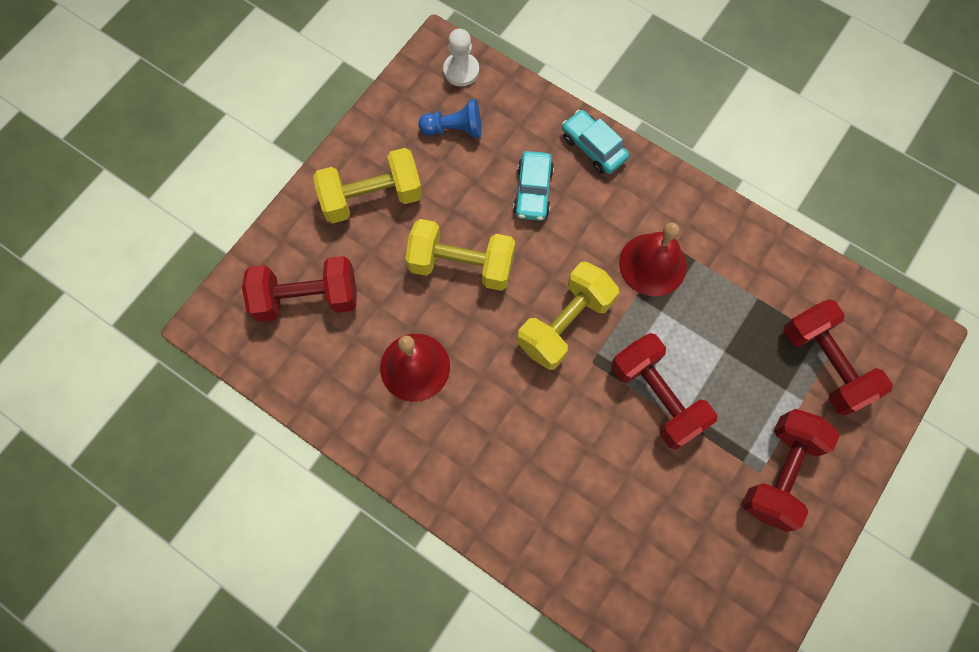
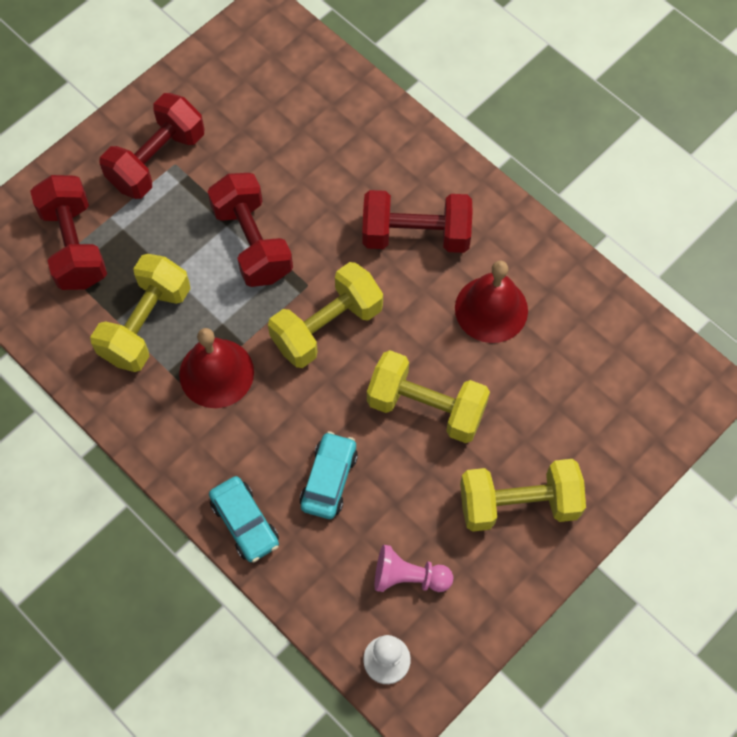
camera: 170 degrees left, 5 degrees down
(307, 298) = (600, 398): red dumbbell -> red dumbbell (416, 235)
(454, 129) = (408, 577): blue pawn -> pink pawn
(729, 298) = (146, 324): none -> yellow dumbbell

